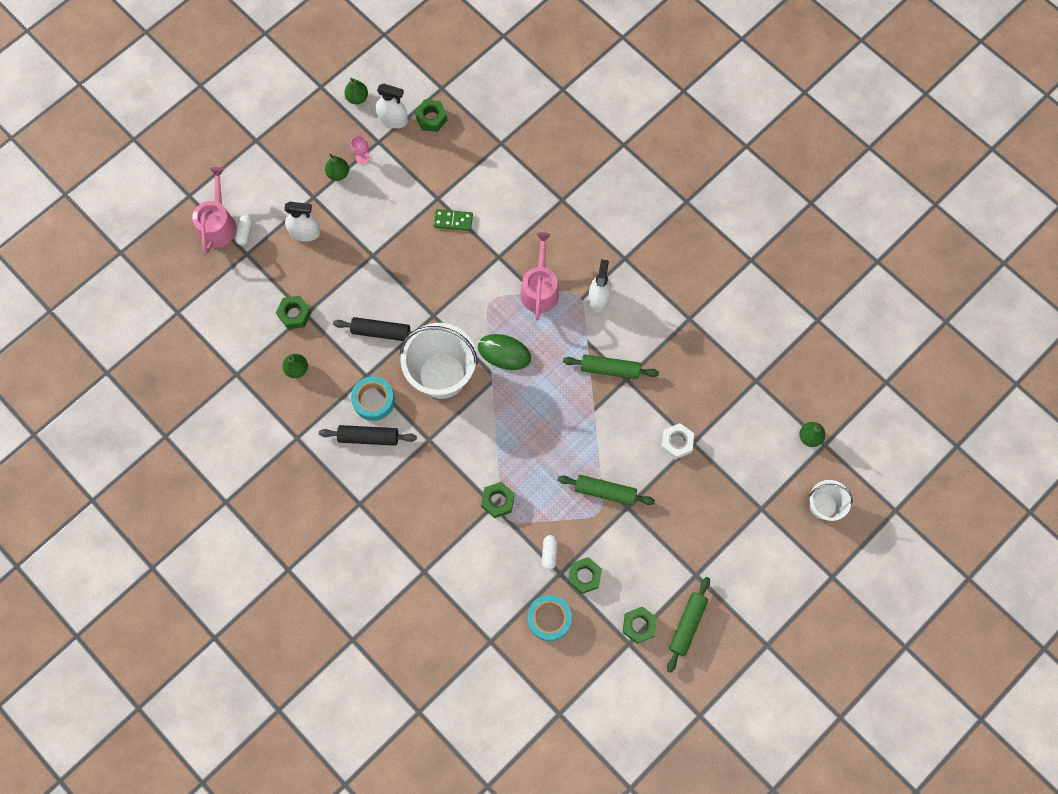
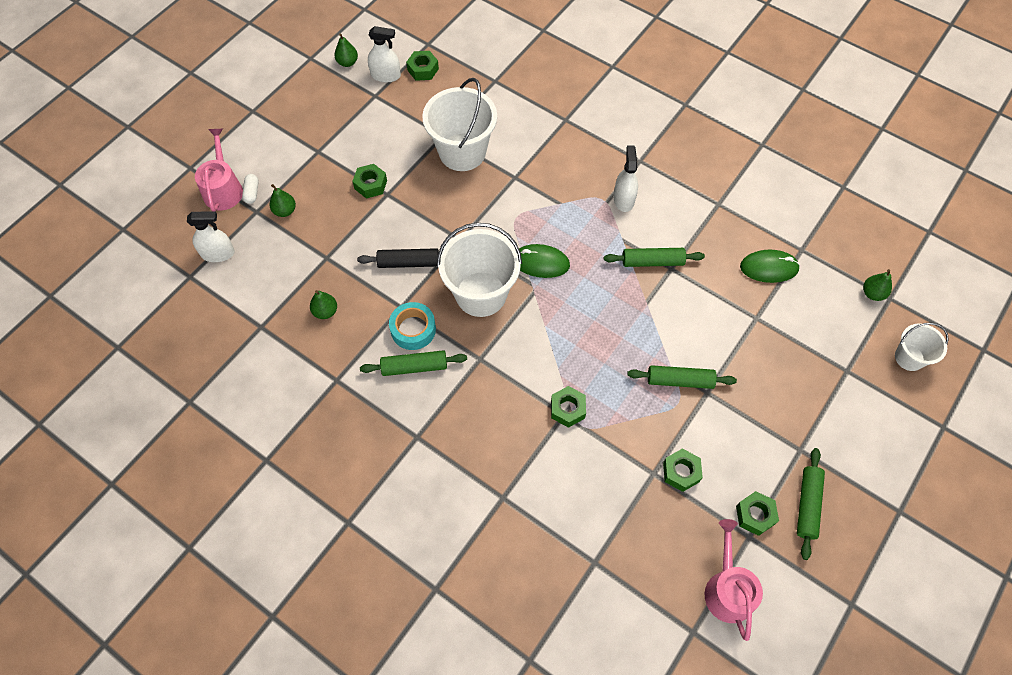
camera: 10 degrees left, 10 degrees down
(295, 314) = (315, 260): green nut -> green nut (371, 184)
(305, 232) = (314, 183): white spray bottle -> white spray bottle (218, 253)
(338, 173) = (339, 128): green pear -> green pear (285, 211)
(362, 157) = (361, 111): pink goblet -> none
(368, 437) = (414, 367): black rolling pin -> green rolling pin
(453, 220) = (462, 152): green domino -> white bucket
(540, 289) = (563, 199): pink watering can -> pink watering can (727, 589)
(549, 553) = (636, 454): white capsule -> none
(549, 618) = (654, 525): turquoise tape -> none
(676, 443) = (740, 320): white nut -> none
(719, 394) = (769, 268): none -> green mouse

